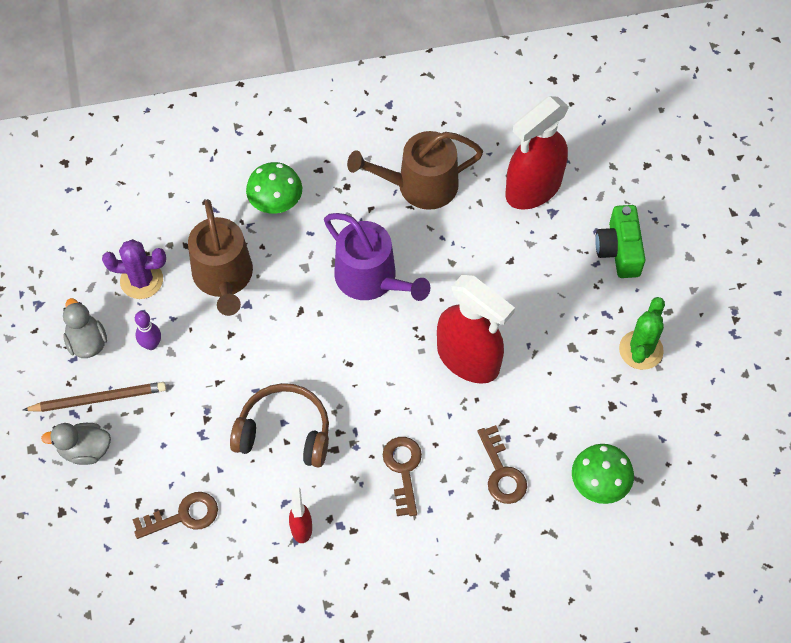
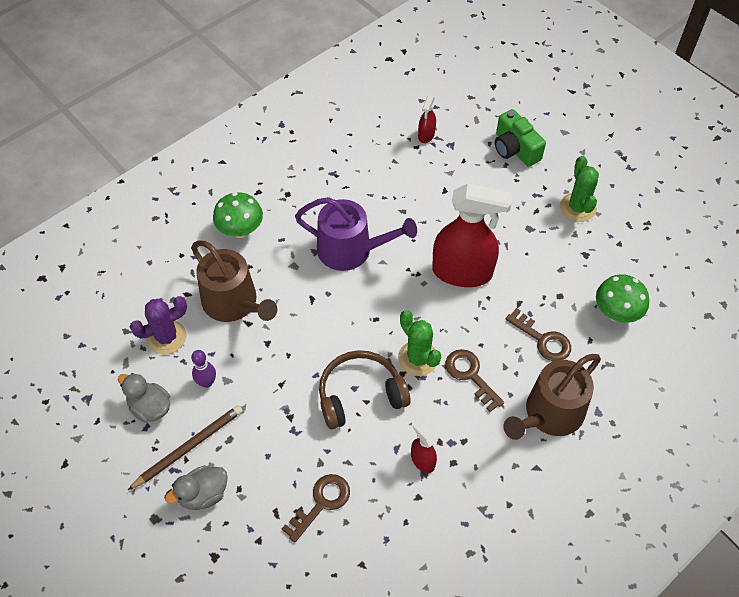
camera: 30 degrees left, 5 degrees down
(363, 425) = (418, 358): none -> green cactus
(420, 185) = (342, 169): brown watering can -> brown watering can (549, 414)
(533, 188) = (426, 135): red spray bottle -> red spray bottle, size x0.44

